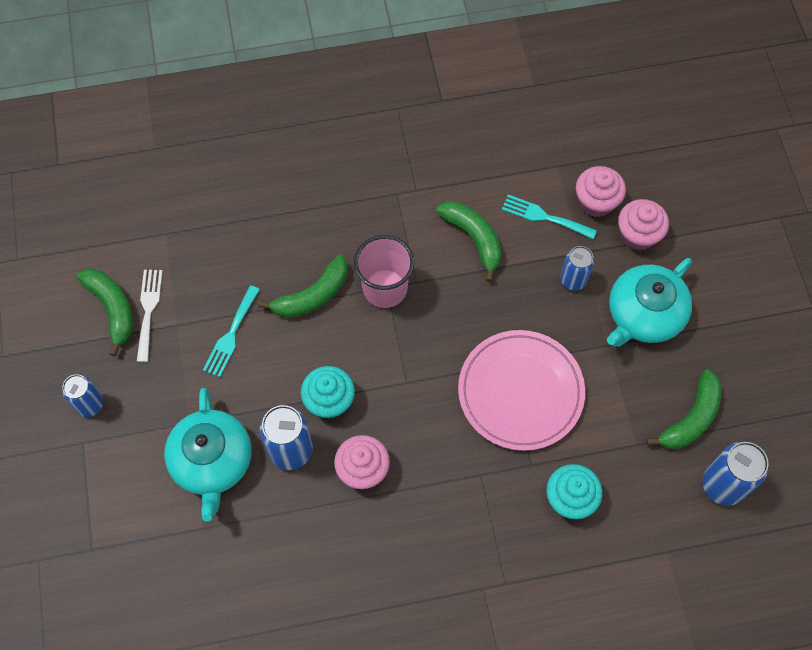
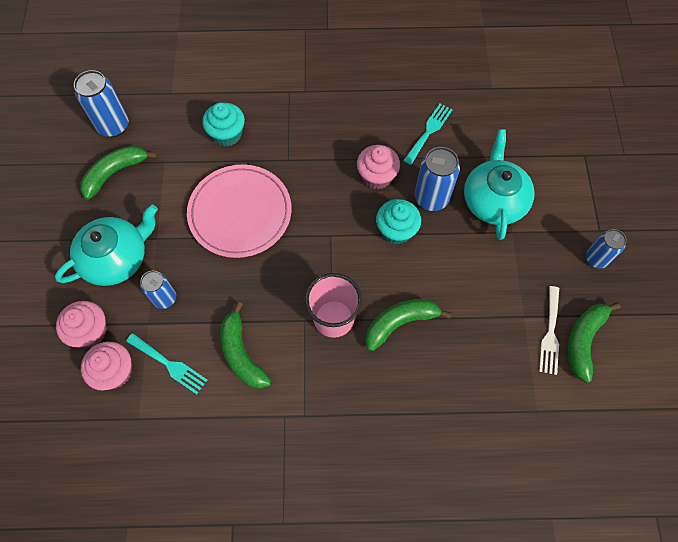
camera: 170 degrees left, 0 degrees up
(112, 309) = (584, 340): green banana -> green banana turned 45 degrees clockwise
(231, 335) = (476, 298): turquoise fork -> turquoise fork (429, 131)

